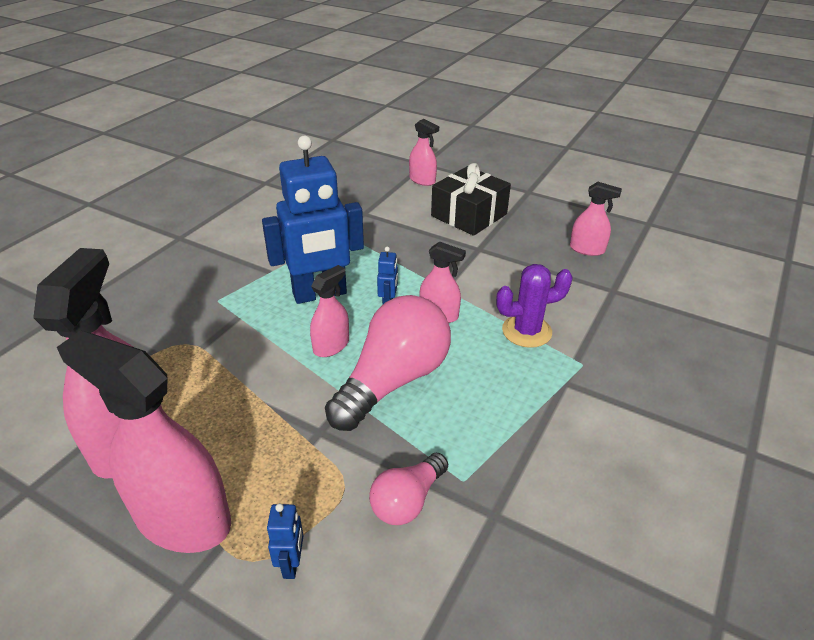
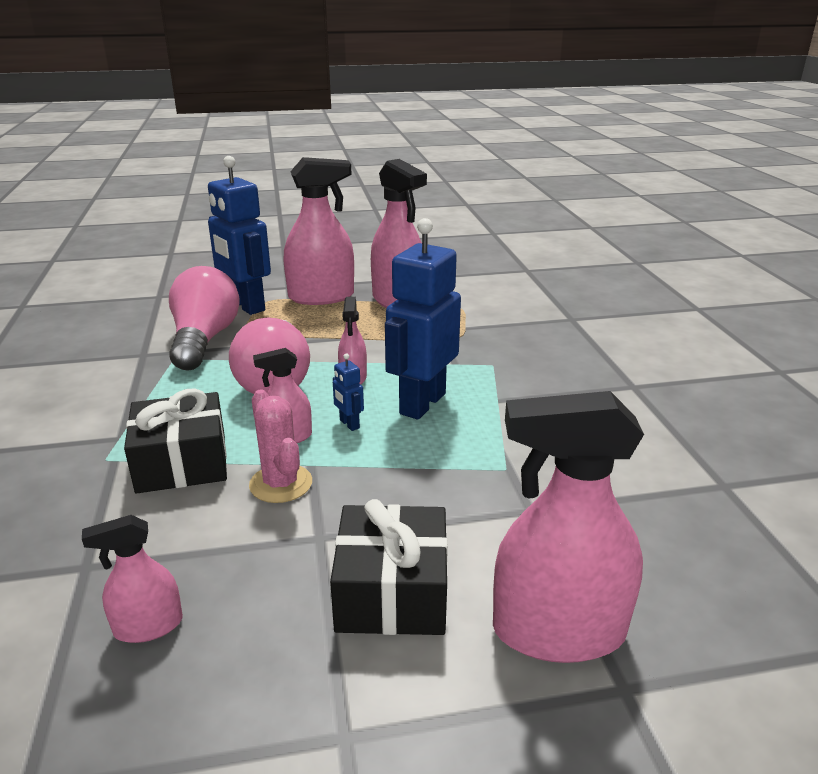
camera: 140 degrees right, 10 degrees down
(291, 564) = (246, 306): blue robot -> blue robot, size x2.49
(408, 500) = (204, 340): pink light bulb -> pink light bulb, size x1.86
(422, 180) = (558, 631): pink spray bottle -> pink spray bottle, size x1.97
(473, 284) = (281, 484): none -> pink cactus
(526, 331) = (182, 462): purple cactus -> black gift

